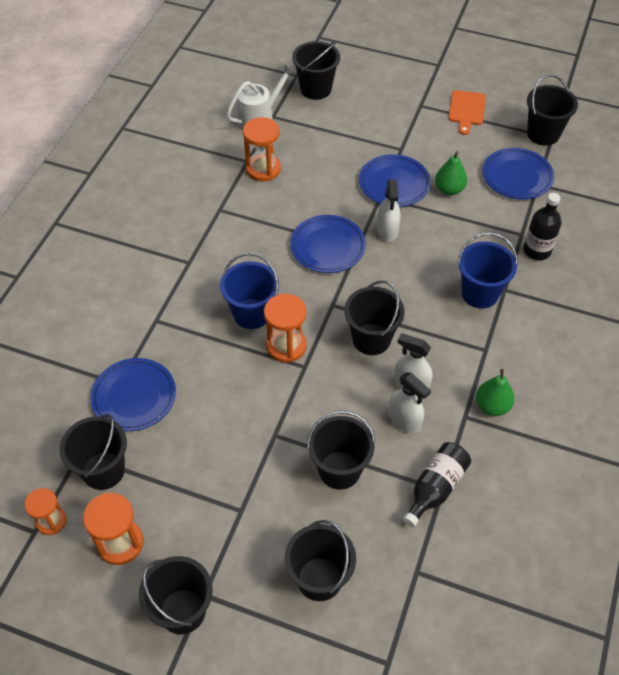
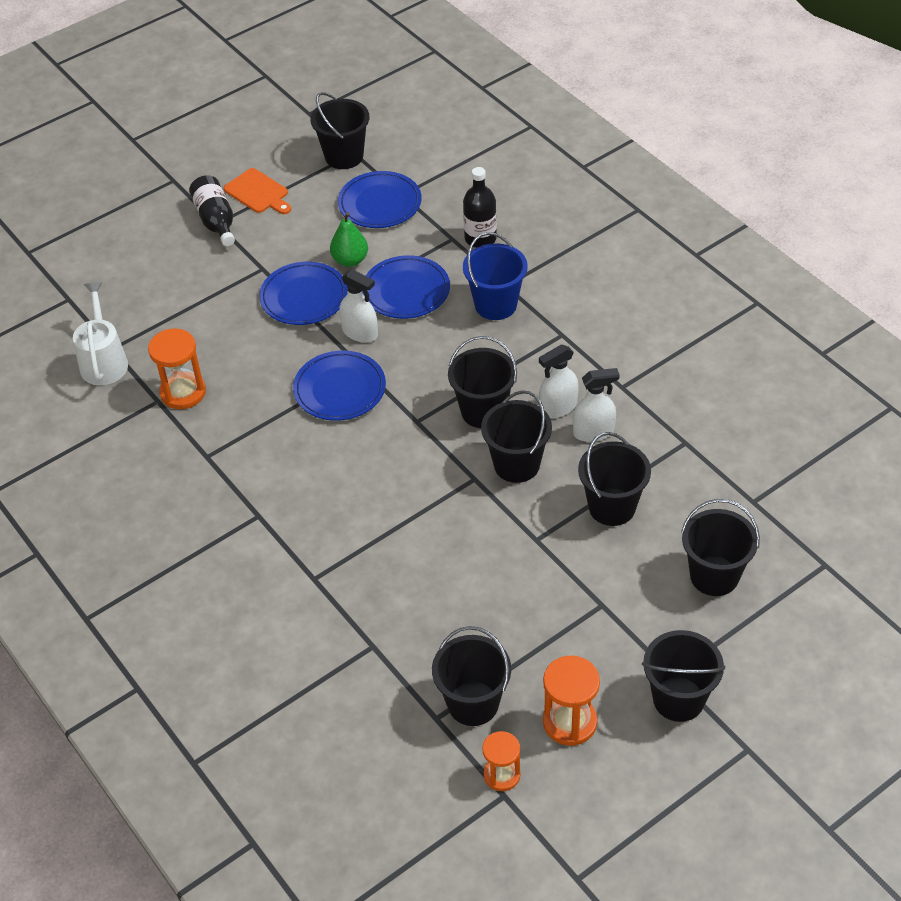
camera: 55 degrees left, 5 degrees down
(134, 397) = (400, 639): blue plate -> blue plate (406, 291)
(252, 314) = (374, 491): blue bucket -> none
(286, 346) = (437, 482): orange hourglass -> none
(316, 89) = (107, 293): black bucket -> black bucket (516, 465)
(435, 488) = (680, 446): black bottle -> black bottle (216, 221)
(492, 406) = (625, 362): green pear -> none

